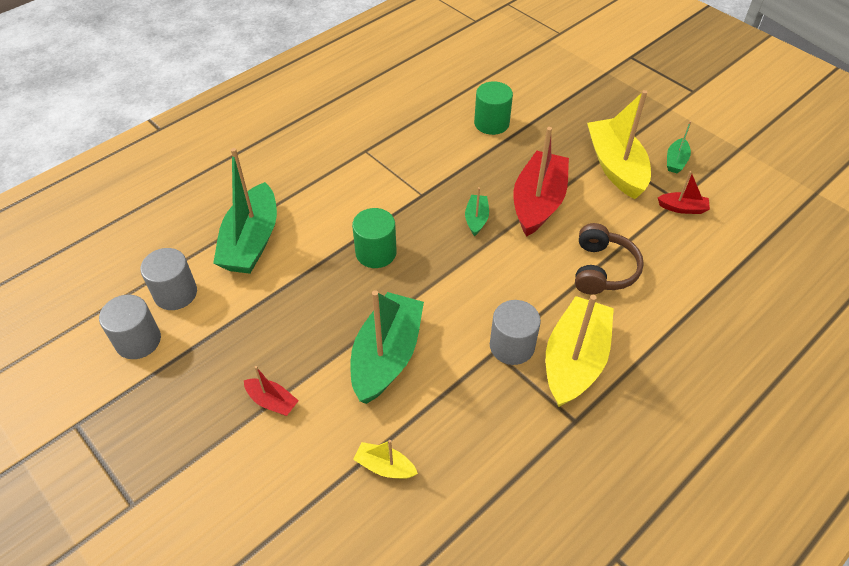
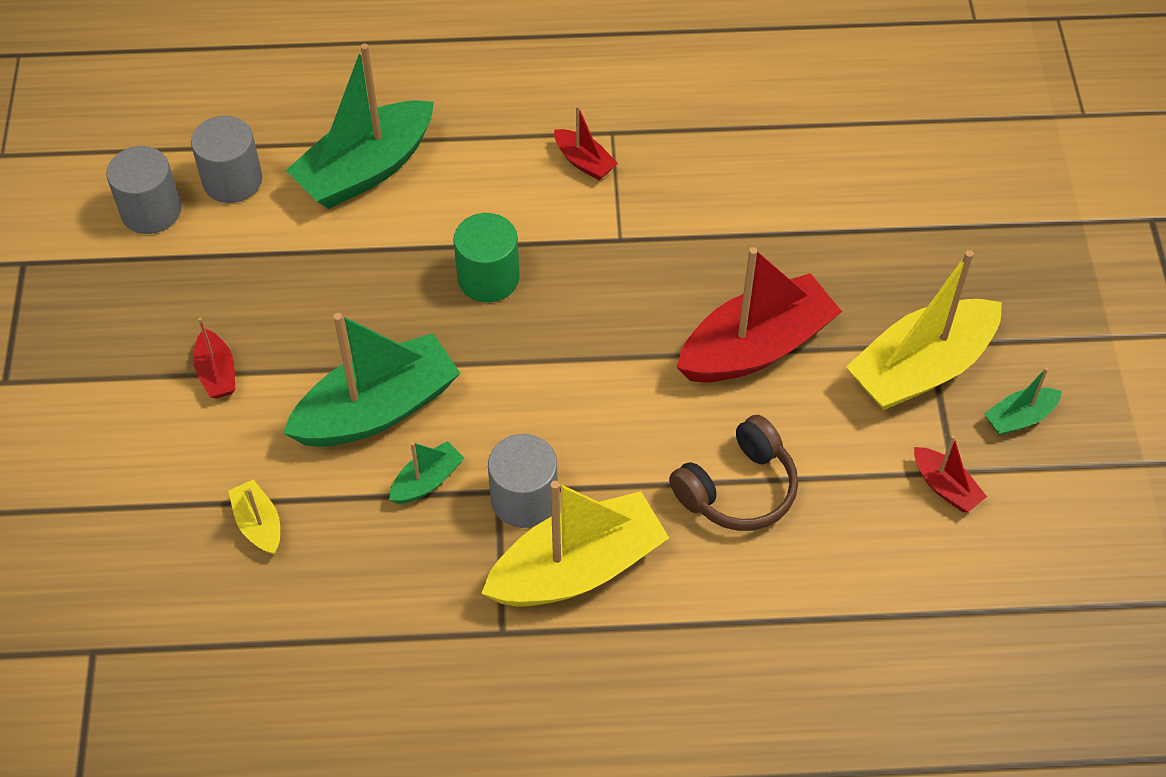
camera: 40 degrees right, 5 degrees up
(366, 171) = (584, 162): none -> red boat
(476, 219) = (652, 316): green boat -> green boat (427, 481)
(491, 123) = (818, 196): green cylinder -> none
(615, 167) = (921, 368): yellow boat -> yellow boat turned 150 degrees counterclockwise

